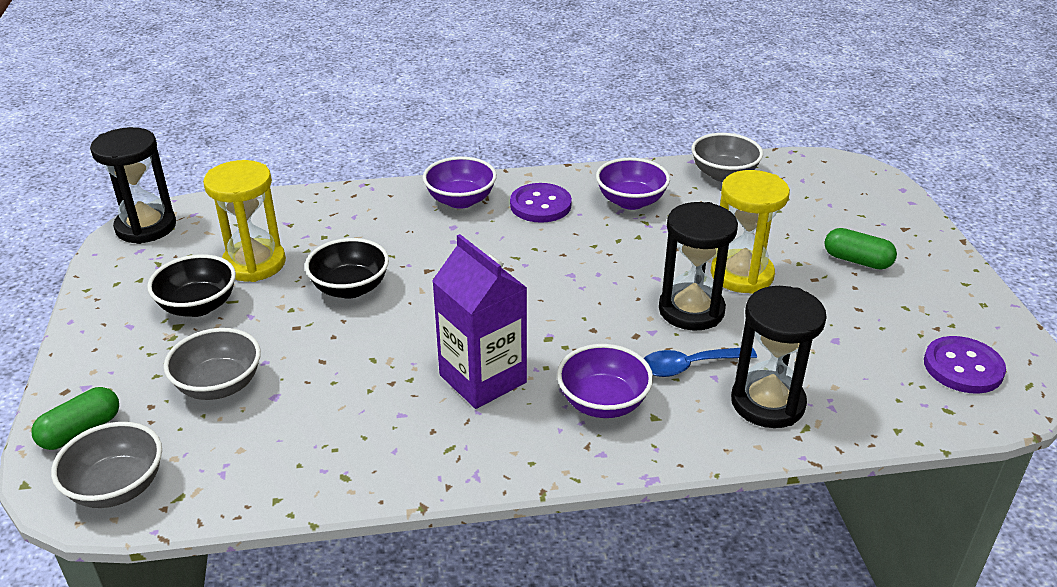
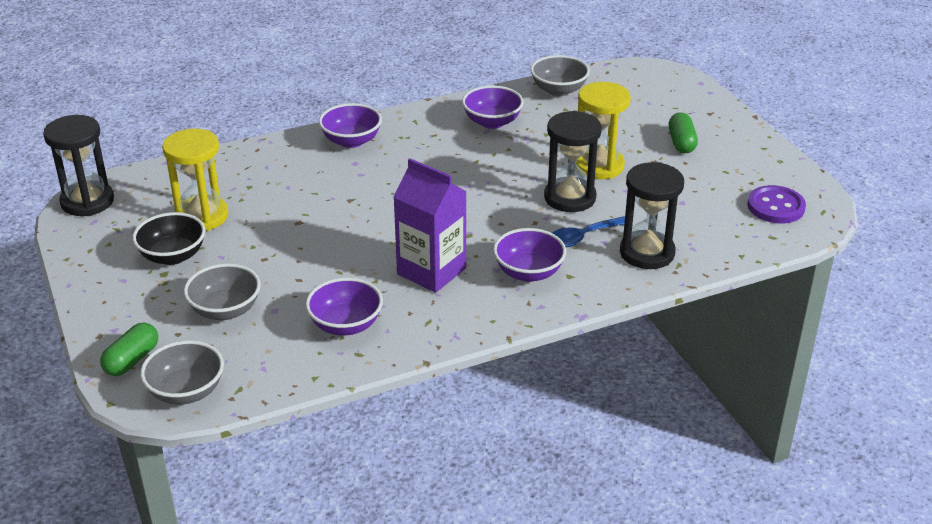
camera: 15 degrees left, 0 degrees up
(347, 433) = (346, 325): none -> purple bowl
(350, 288) = (293, 223): black bowl -> none
(540, 205) = (420, 135): purple button -> none
(857, 261) = (681, 143): green capsule -> green capsule turned 75 degrees clockwise

